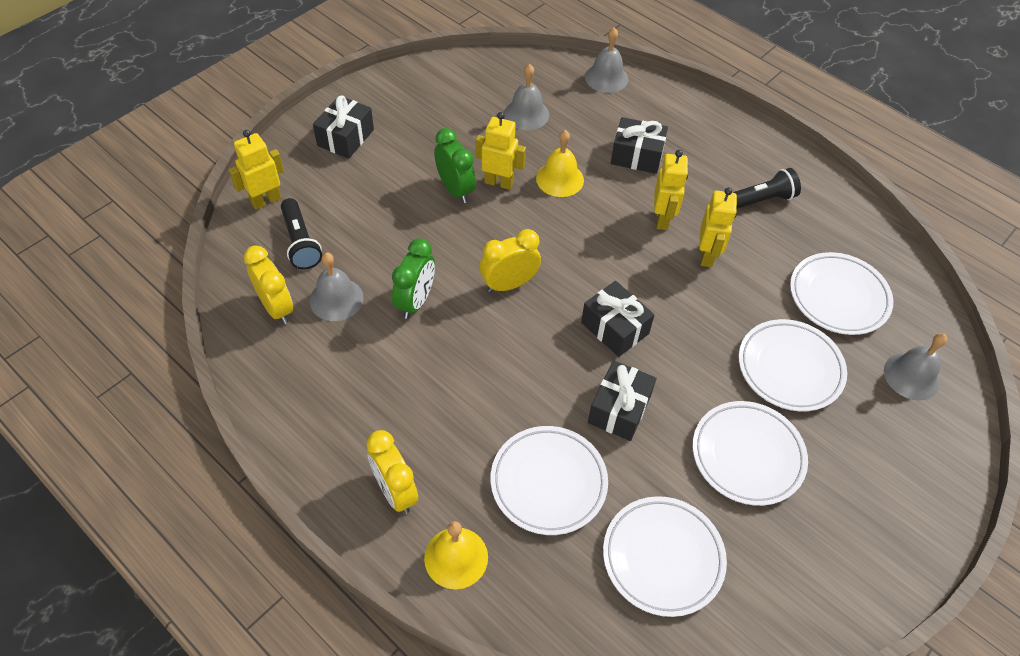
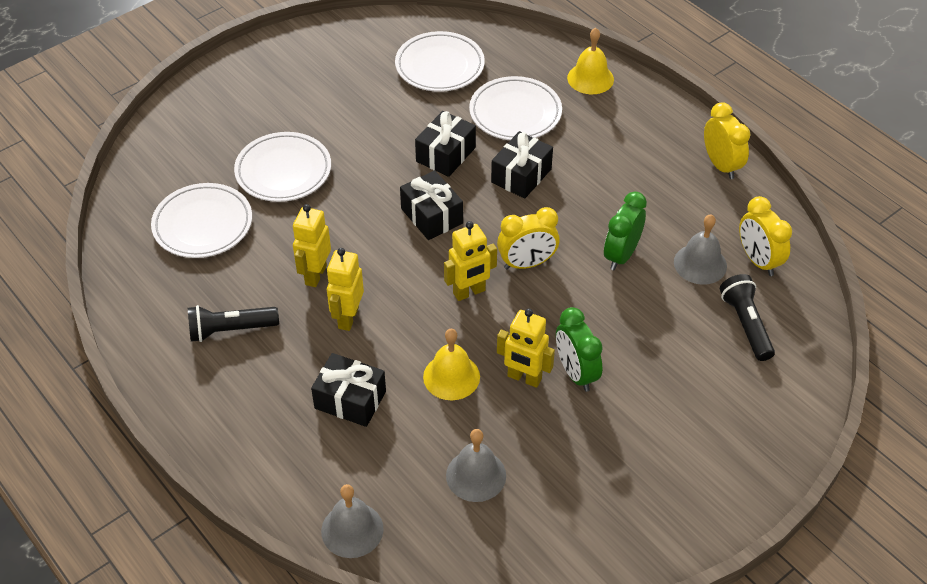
camera: 170 degrees left, 5 degrees down
(266, 200) = (795, 377): yellow robot -> yellow robot (469, 292)
(345, 138) = (712, 457): black gift -> black gift (521, 175)
(395, 491) = (636, 118): yellow clock -> yellow clock (721, 165)
(747, 455) = (350, 116): white plate -> none
(911, 376) = (178, 157): grey bell -> none

